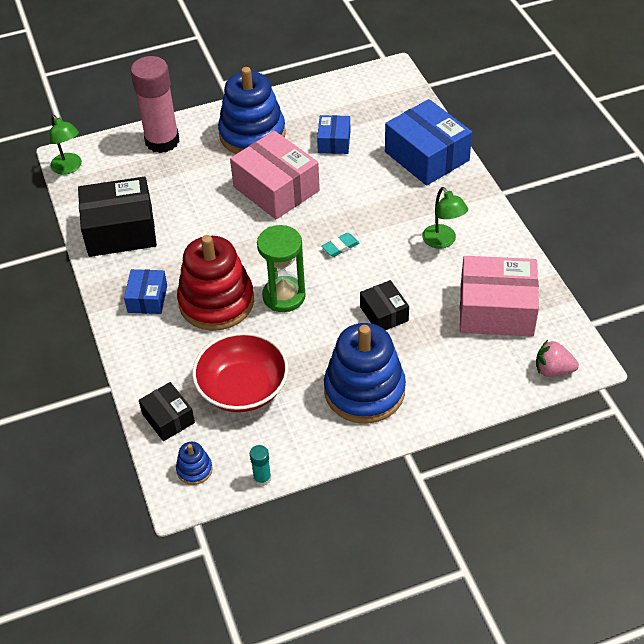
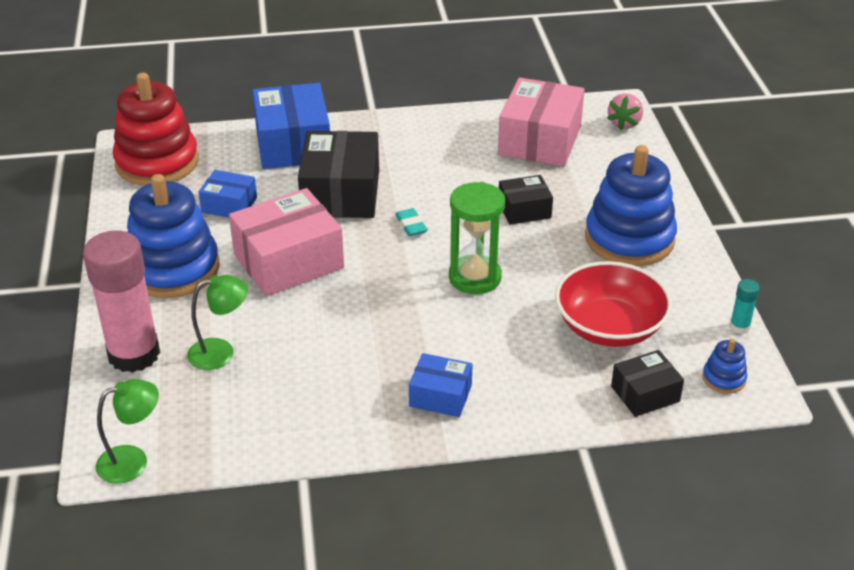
camera: 80 degrees left, 10 degrees down
(120, 230) = (299, 412): black box -> black box (341, 193)
(216, 302) = (466, 333): red stacking toy -> red stacking toy (157, 162)
(426, 156) = (293, 144): blue box -> blue box turned 75 degrees counterclockwise
(443, 241) = (431, 155): green lamp -> green lamp (221, 352)

